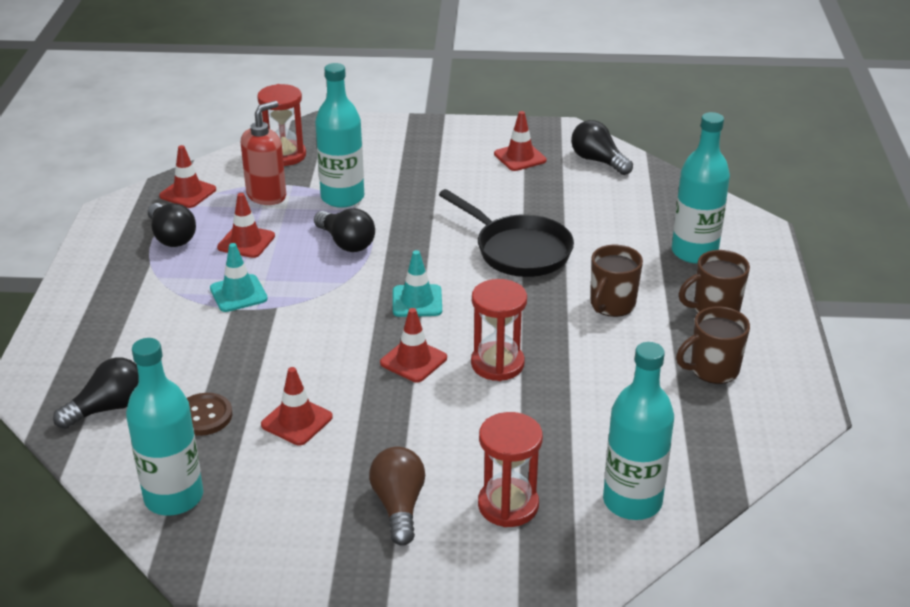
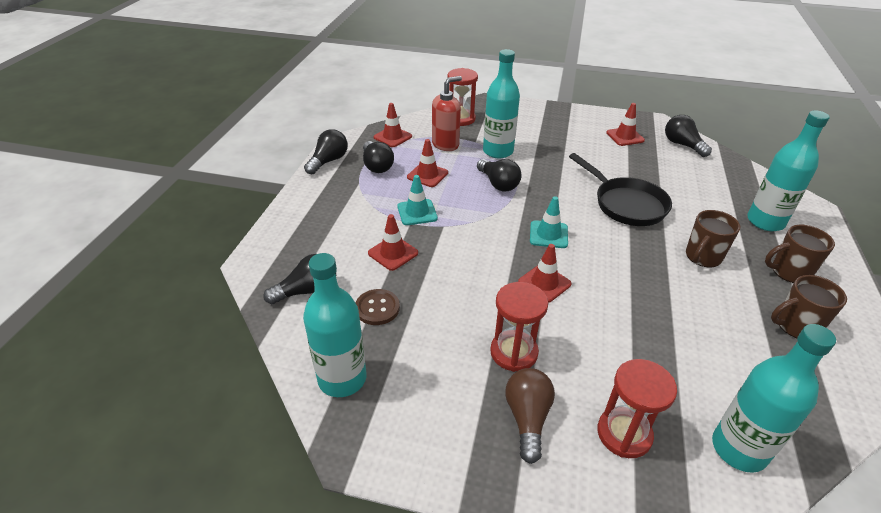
camera: 10 degrees right, 5 degrees up
(100, 238) = (328, 161): none -> black light bulb
(297, 421) = (448, 323): red traffic cone -> red traffic cone (393, 253)
(497, 364) = (612, 295): red hourglass -> red hourglass (514, 352)

